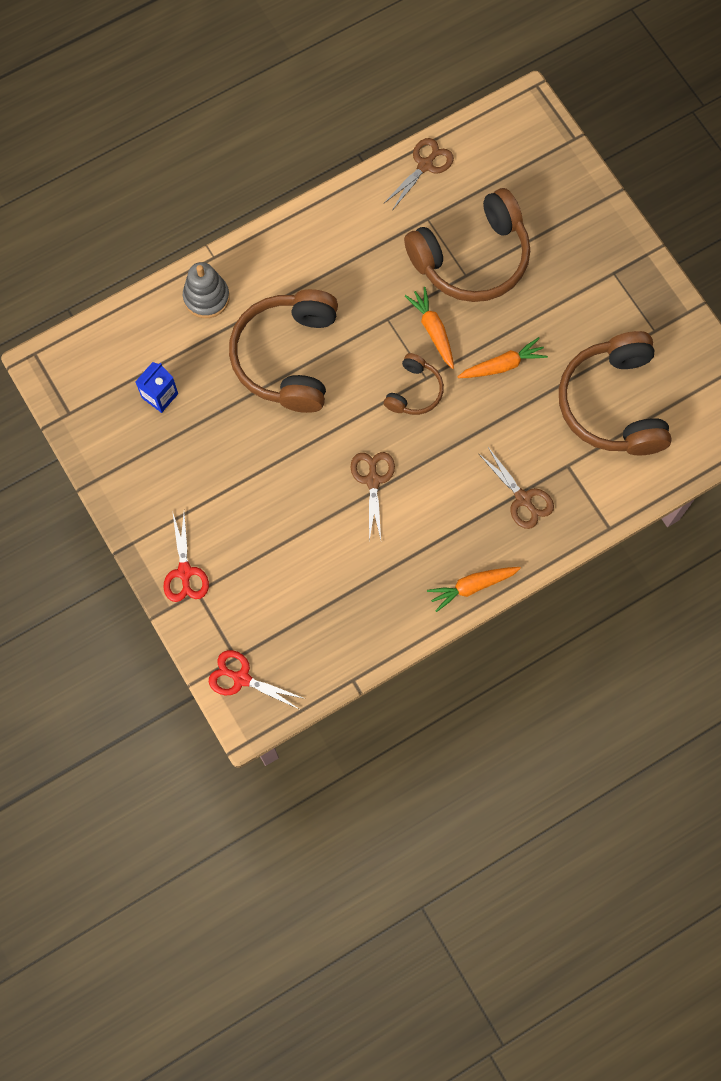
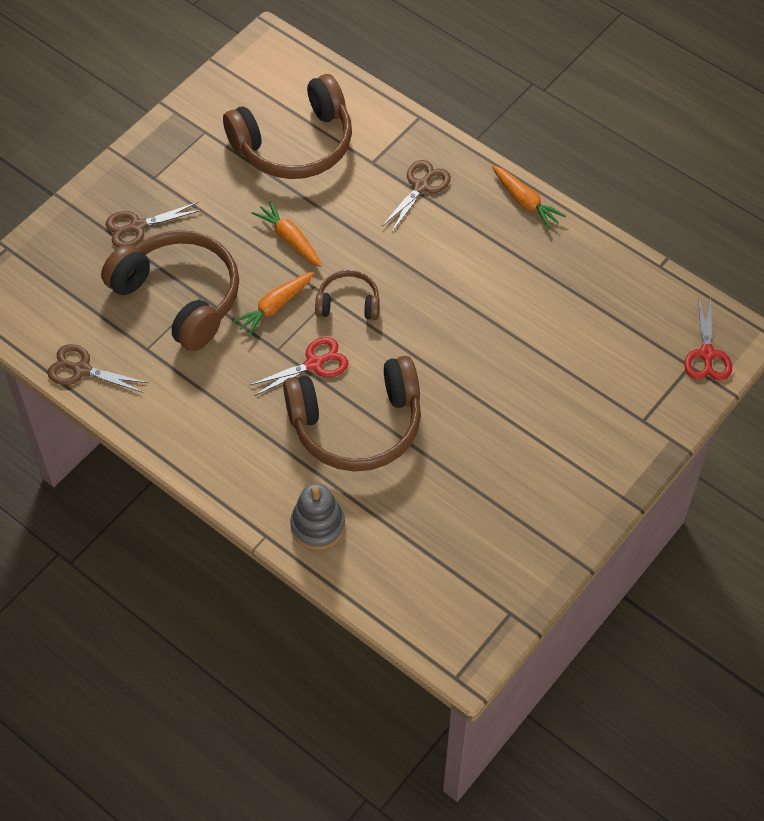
camera: 110 degrees left, 15 degrees down
(160, 395) = (451, 530): blue carton -> none
(184, 572) = (629, 438): red scissors -> red scissors (314, 364)
(373, 480) = (458, 309): brown scissors -> brown scissors (137, 226)

